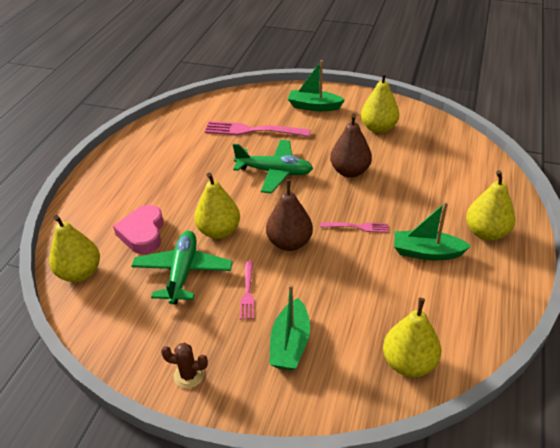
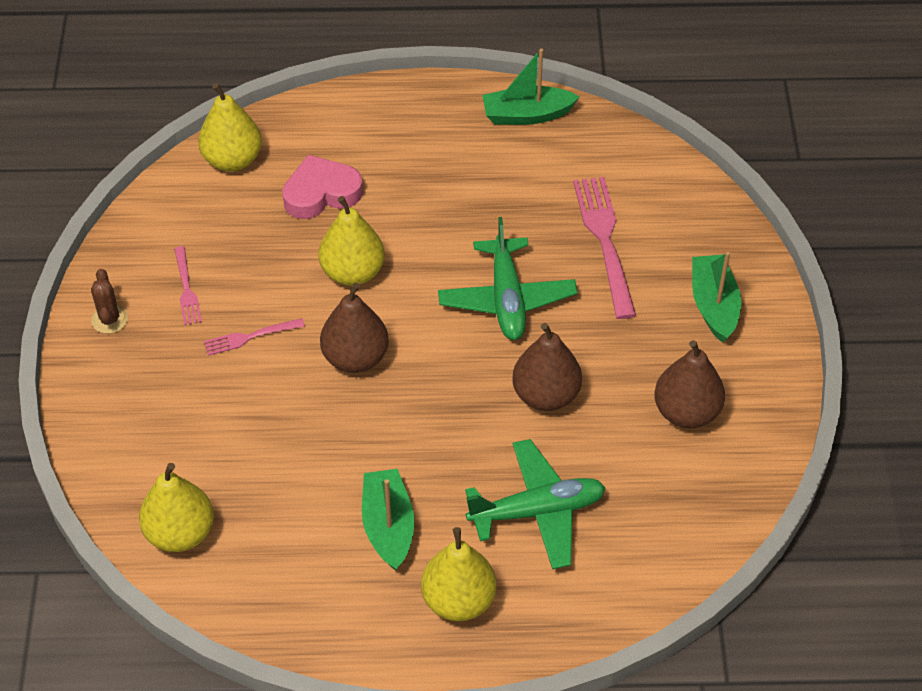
camera: 70 degrees right, 10 degrees up
(183, 272) = (264, 260): green plane -> green plane (537, 511)
(290, 344) = (178, 403): green boat -> green boat (527, 115)
(357, 227) = (415, 430): pink fork -> pink fork (186, 289)
(378, 128) = (686, 412): yellow pear -> brown pear

